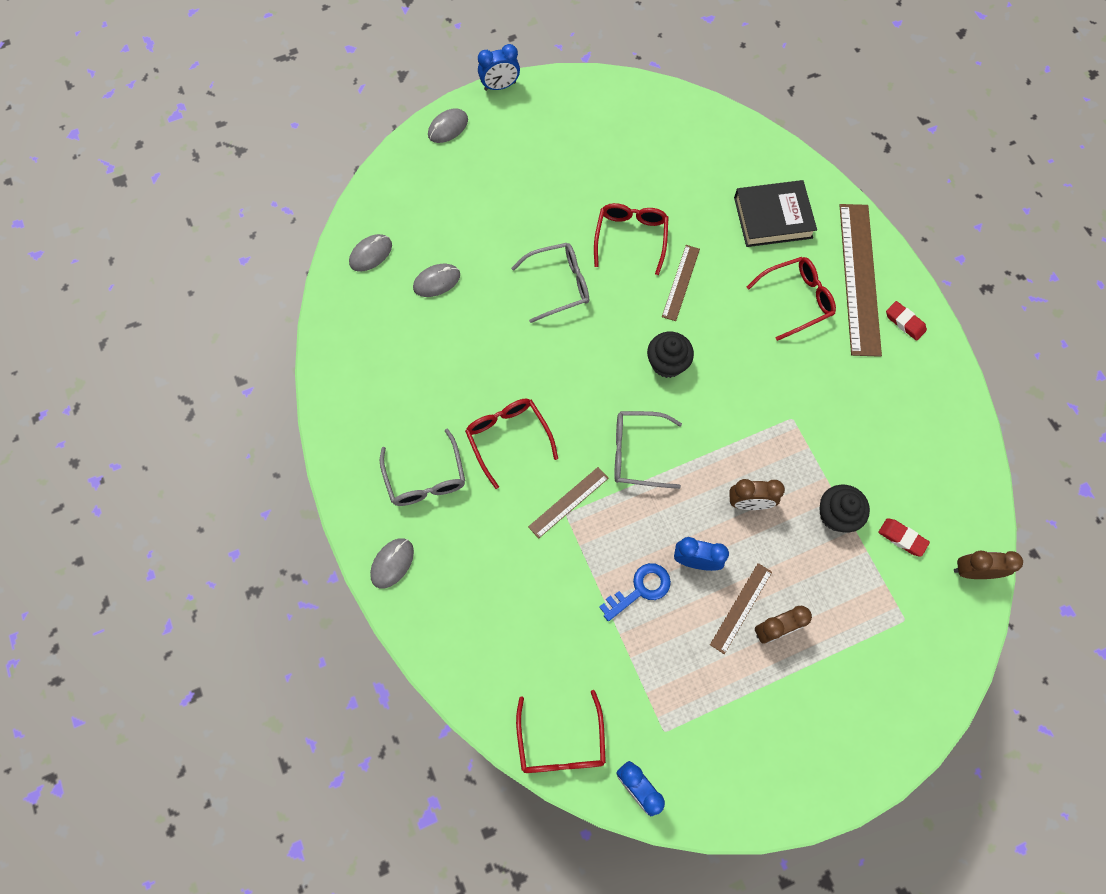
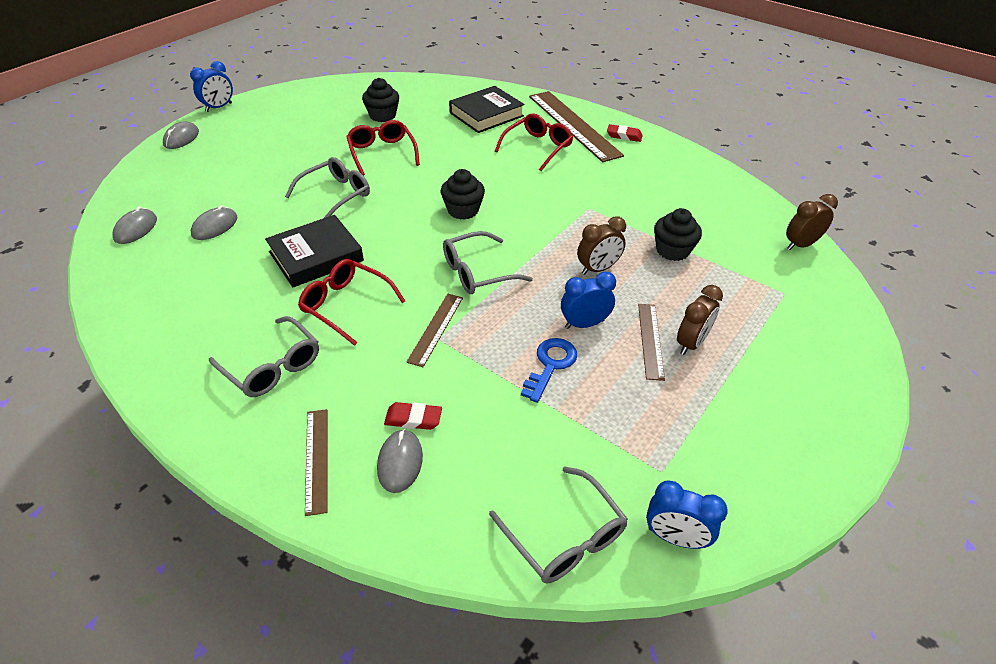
camera: 30 degrees left, 25 degrees down
(392, 563) = (267, 455): grey mouse -> grey mouse (400, 462)
(507, 364) = (316, 256): none -> black book
(561, 744) = (565, 538): red glasses -> grey glasses
(660, 172) = (382, 115): none -> black cupcake
(681, 282) = (441, 164): brown ruler -> brown ruler (317, 459)
(902, 538) = (733, 245): red eraser -> red eraser (413, 419)

